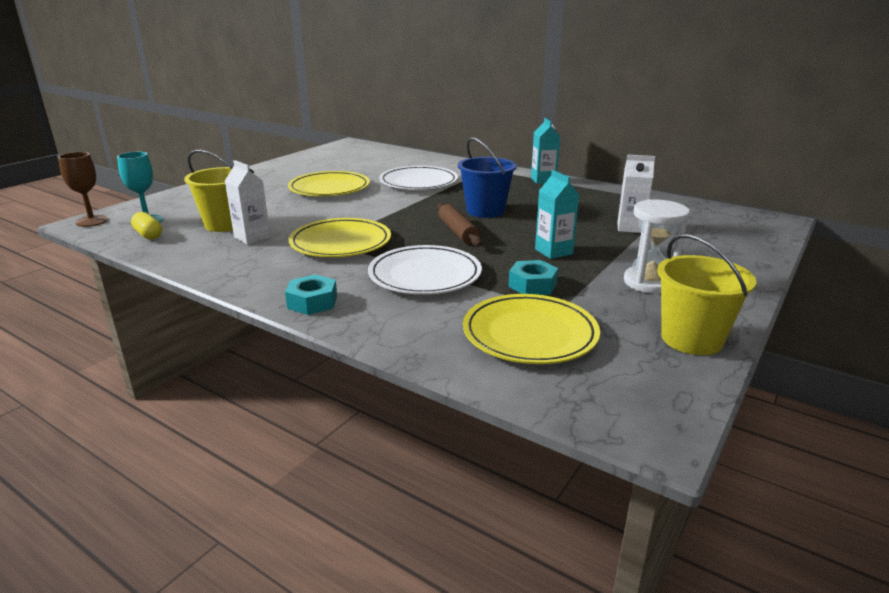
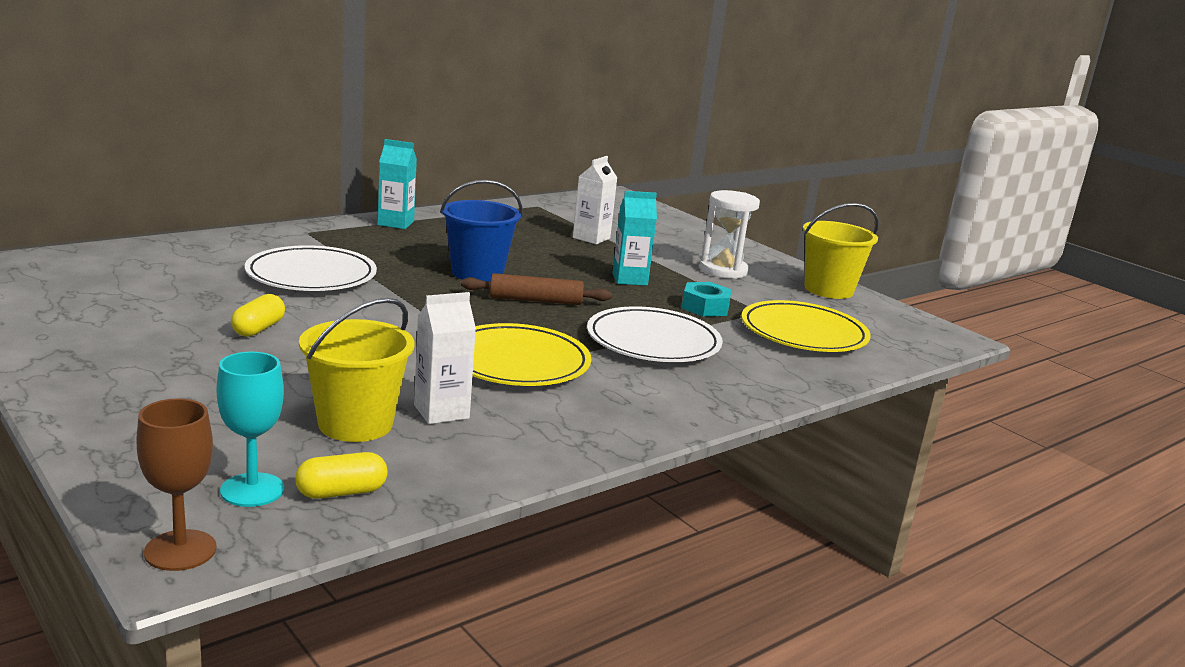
camera: 75 degrees left, 5 degrees down
(312, 302) = (694, 406): turquoise nut -> none
(329, 188) = (258, 329): yellow plate -> yellow capsule

